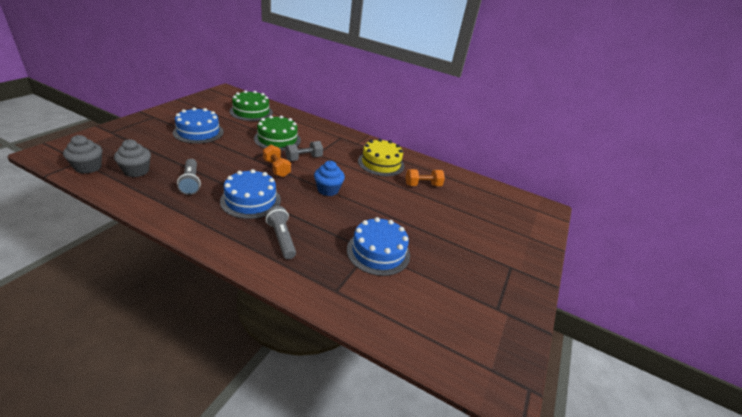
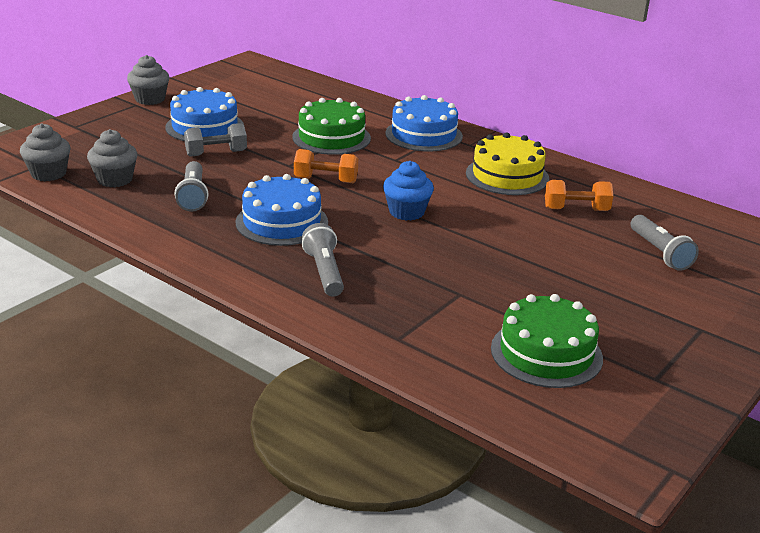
camera: 15 degrees right, 5 degrees down
(163, 113) = (150, 99): none -> grey cupcake
(251, 112) = (291, 96): green cake -> green cake (546, 353)
(276, 168) = (326, 180): orange dumbbell -> orange dumbbell turned 60 degrees counterclockwise
(304, 158) = (372, 166): grey dumbbell -> grey dumbbell (216, 153)
(378, 252) = (474, 297): blue cake -> blue cake (423, 135)
(474, 213) = (660, 252): none -> grey flashlight

